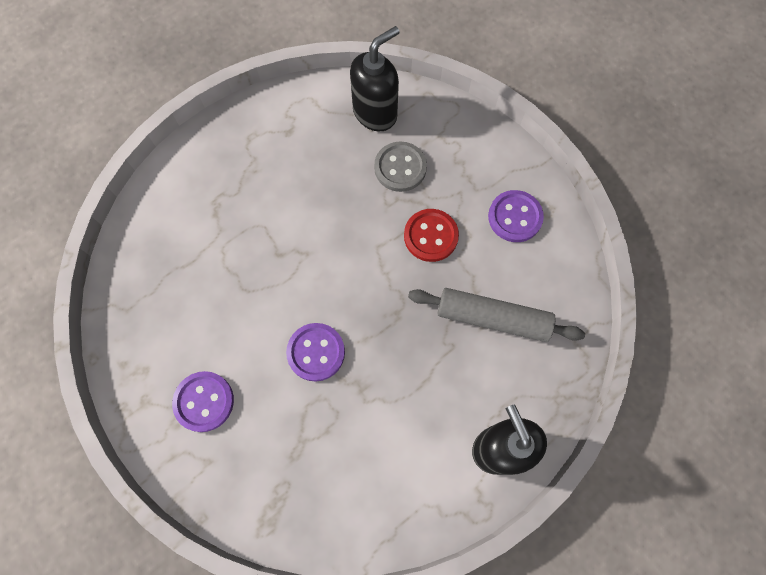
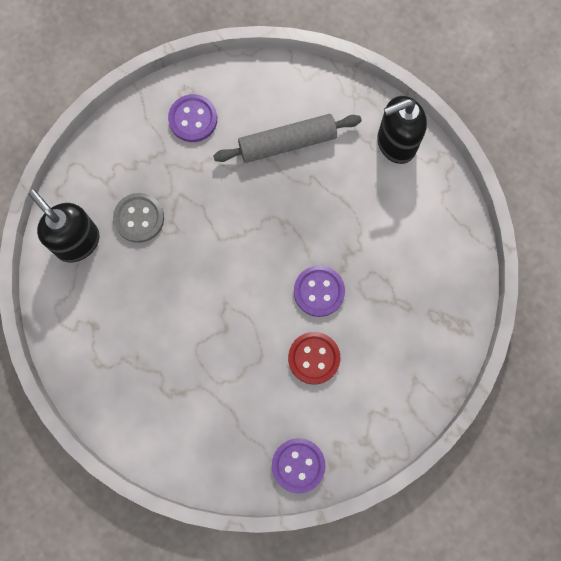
camera: 90 degrees left, 5 degrees up
(204, 401) = (364, 387): purple button -> purple button (298, 465)
(431, 236) = (210, 192): red button -> red button (314, 358)
(492, 318) = (287, 143): grey rolling pin -> grey rolling pin turned 60 degrees clockwise

